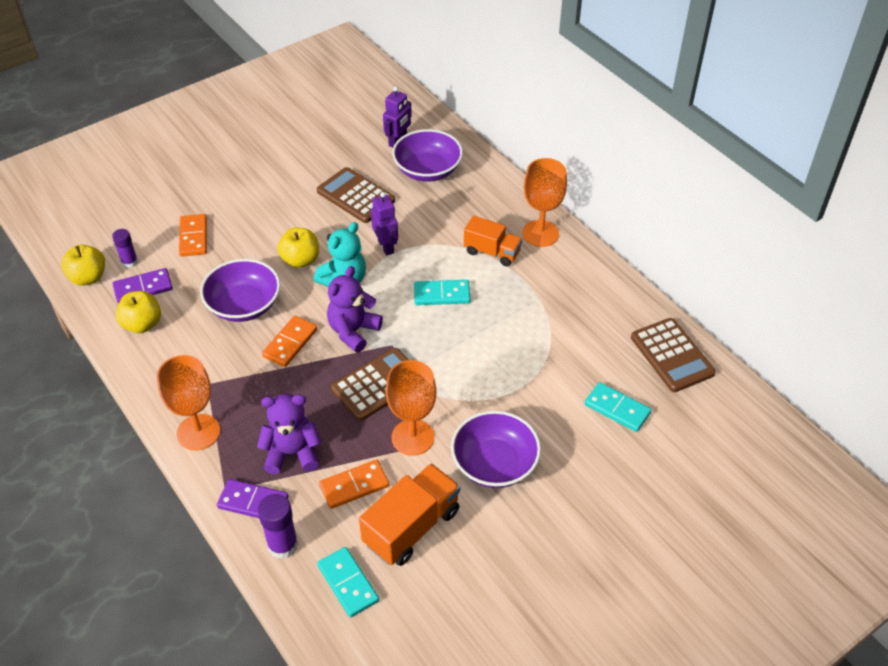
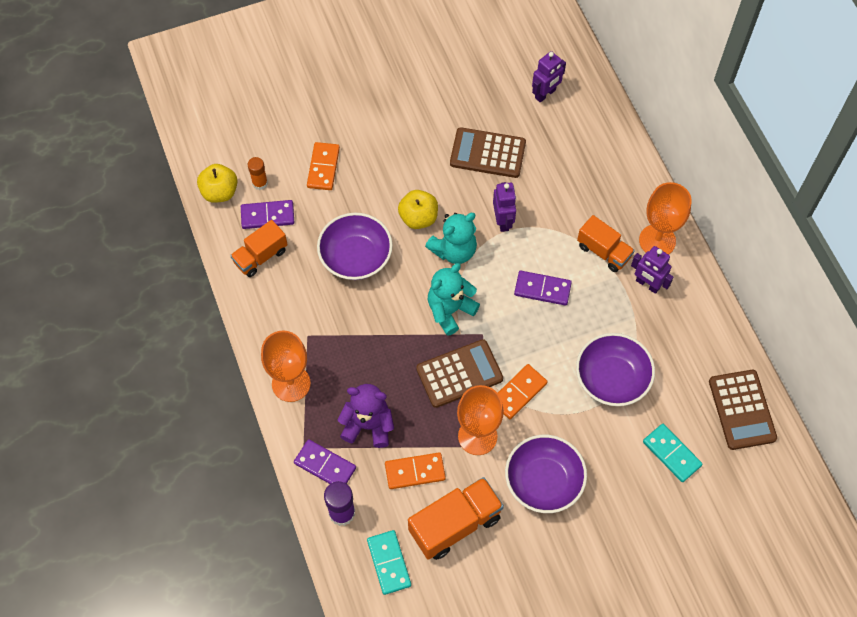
camera: 15 degrees right, 15 degrees up
(129, 262) = (260, 183): purple glue stick -> orange glue stick
(142, 324) = (260, 256): yellow apple -> orange truck
(290, 343) = (390, 309): orange domino -> orange domino (518, 393)
(353, 331) = (450, 310): purple teddy bear -> turquoise teddy bear
(355, 196) = (487, 153): brown calculator -> brown calculator turned 45 degrees counterclockwise
(427, 170) = (566, 137): purple bowl -> purple bowl (612, 378)
(442, 294) = (542, 289): turquoise domino -> purple domino
(543, 270) = (647, 284): none -> purple robot

